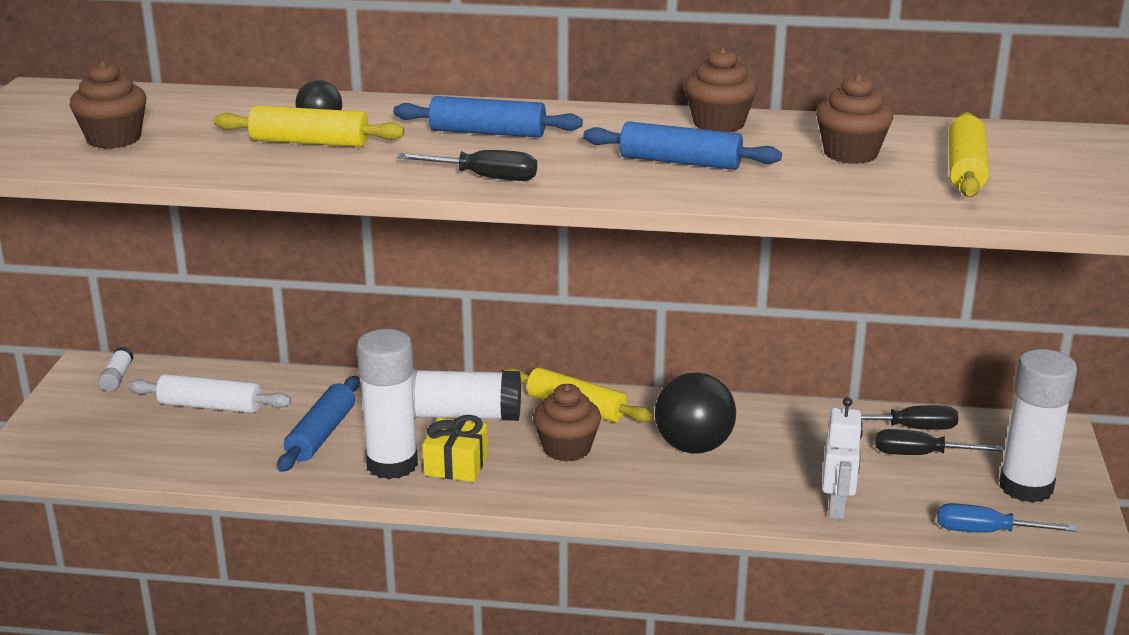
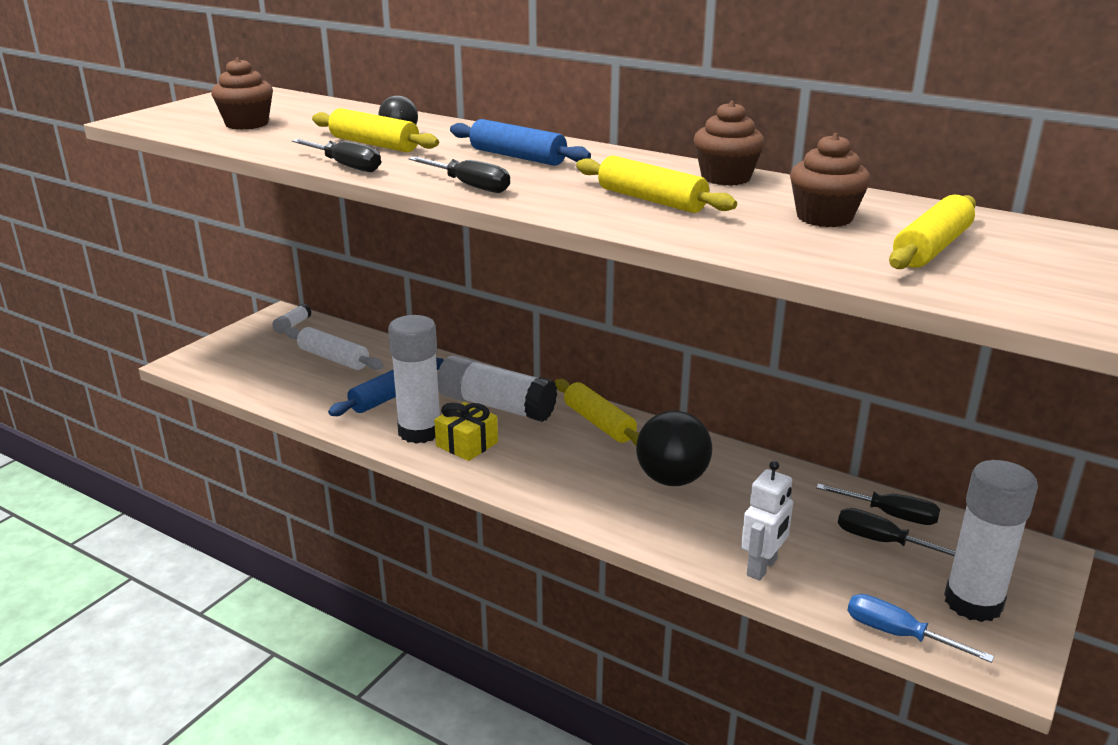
camera: 25 degrees right, 0 degrees up
(317, 176) = (345, 166): none -> black screwdriver
(567, 448) = (564, 453): brown cupcake -> none
(680, 162) = (651, 200): blue rolling pin -> yellow rolling pin

